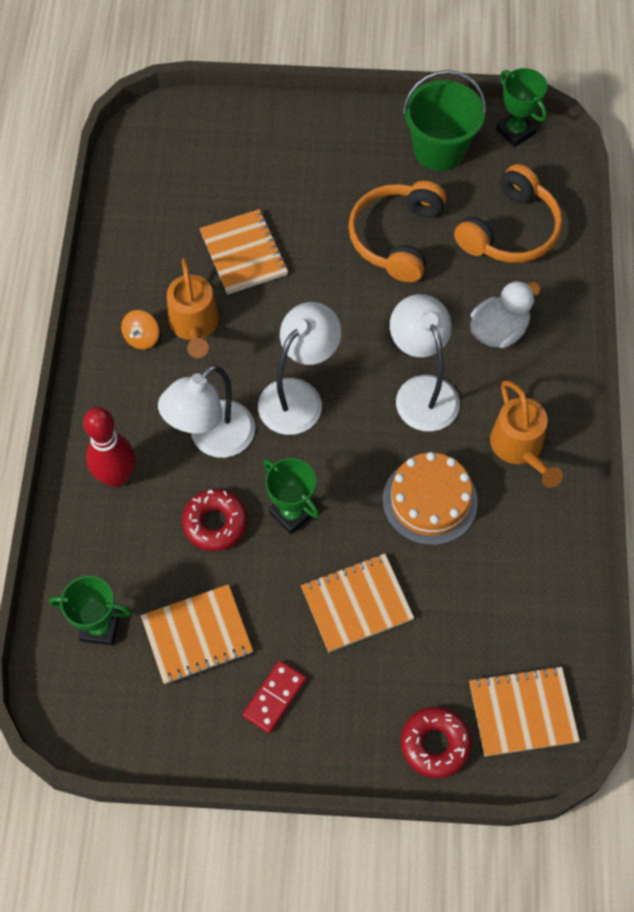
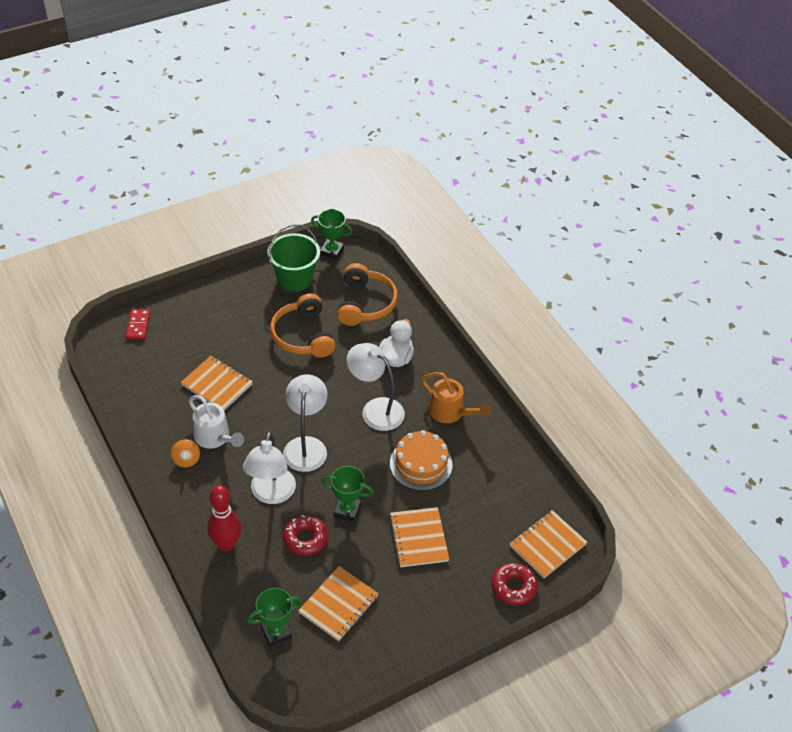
camera: 35 degrees left, 15 degrees down
(194, 326) = (215, 438): orange watering can -> white watering can
(274, 697) = (408, 613): red domino -> red domino (138, 326)
(356, 603) = (418, 538): orange notebook -> orange notebook turned 45 degrees counterclockwise

